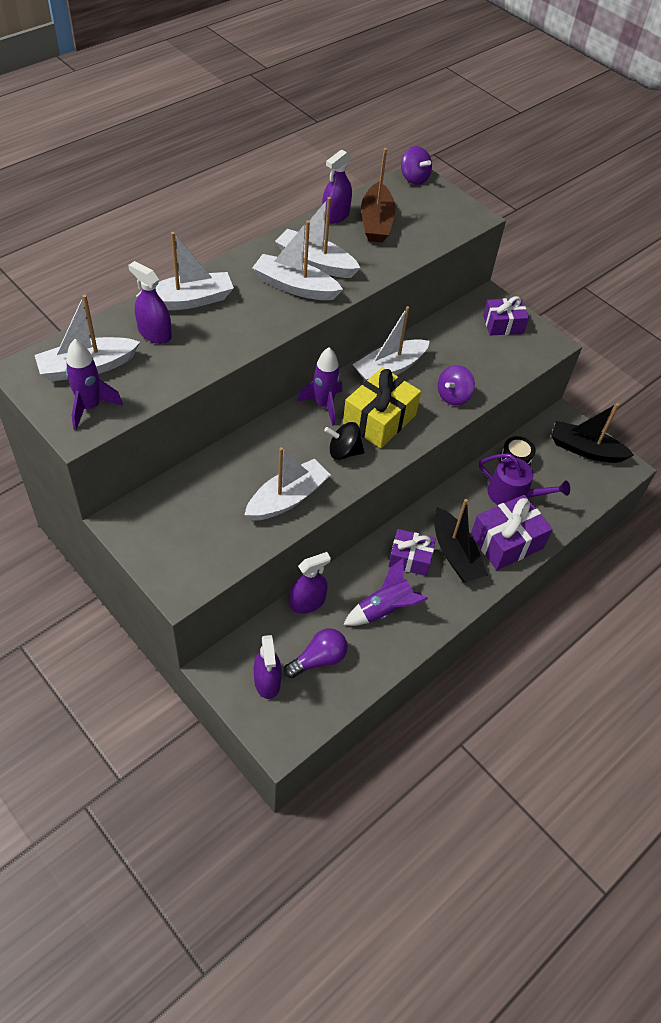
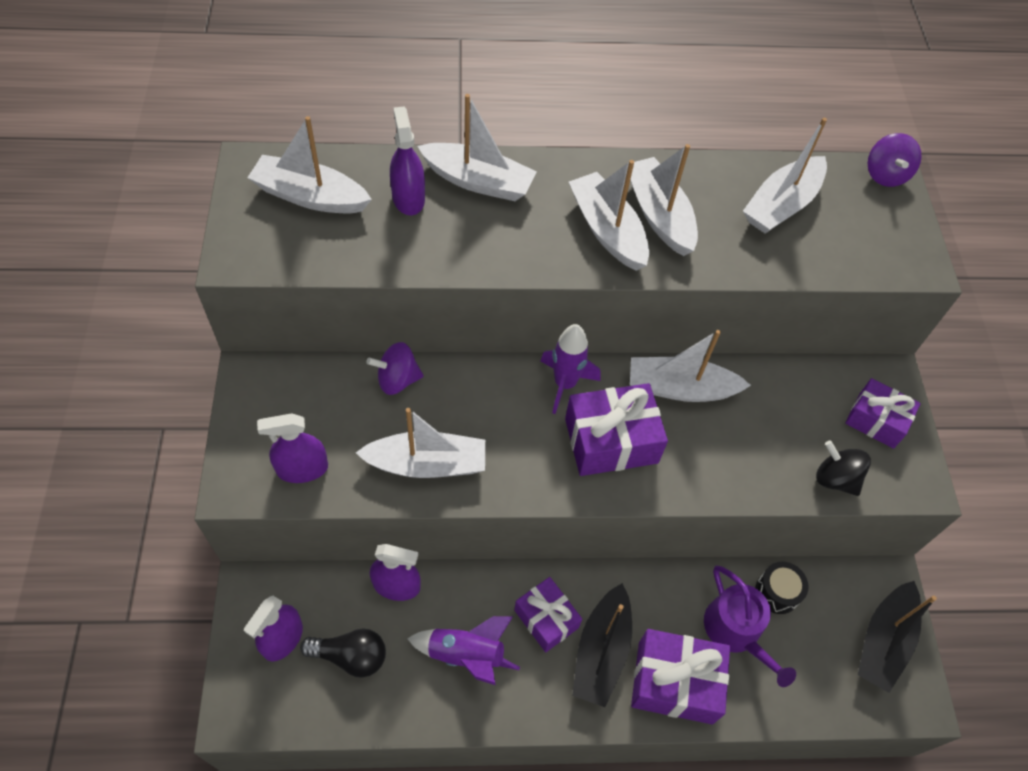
camera: 40 degrees right, 5 degrees up
(90, 407) = (271, 241): purple rocket -> none
(318, 659) = (350, 656): purple light bulb -> black light bulb
(335, 215) = (739, 171): purple spray bottle -> purple spray bottle (302, 469)
(343, 452) = (535, 452): black spinning top -> black spinning top (835, 478)
(376, 222) = (781, 205): brown boat -> white boat
(379, 419) = (611, 441): yellow gift -> purple gift
(453, 396) = (725, 470): purple spinning top -> purple spinning top (397, 380)
(585, 450) = (883, 641): black boat -> black boat turned 120 degrees counterclockwise

